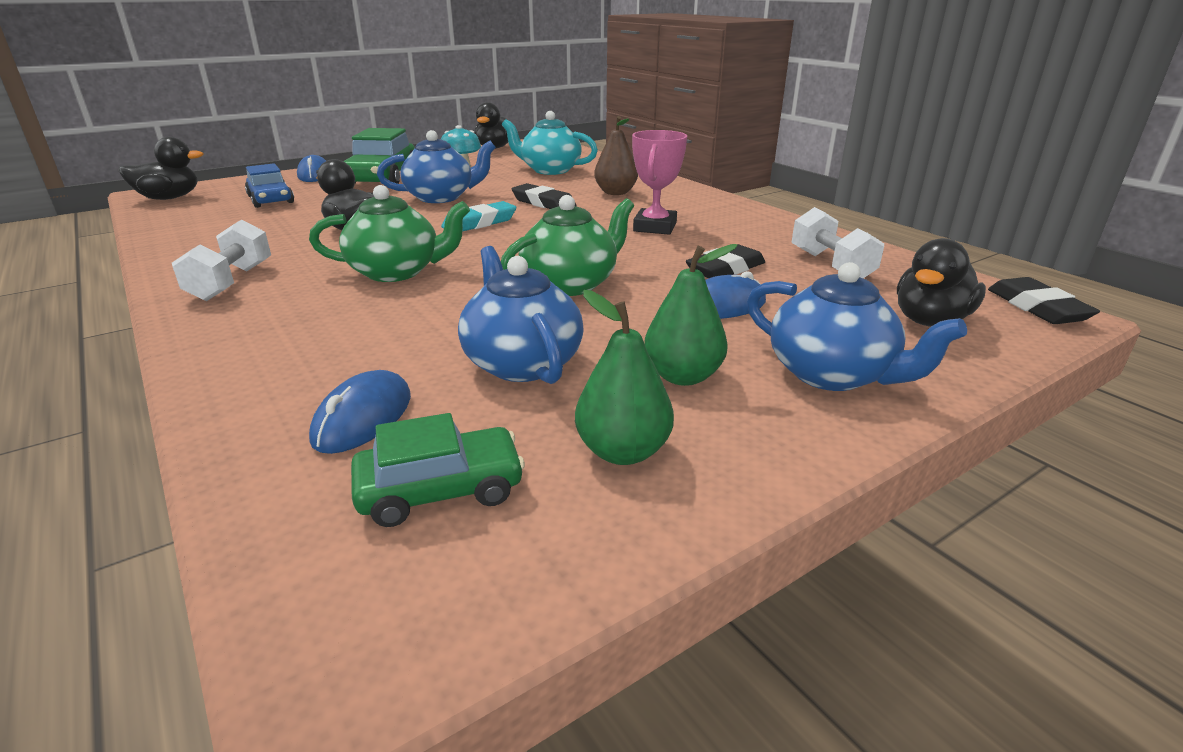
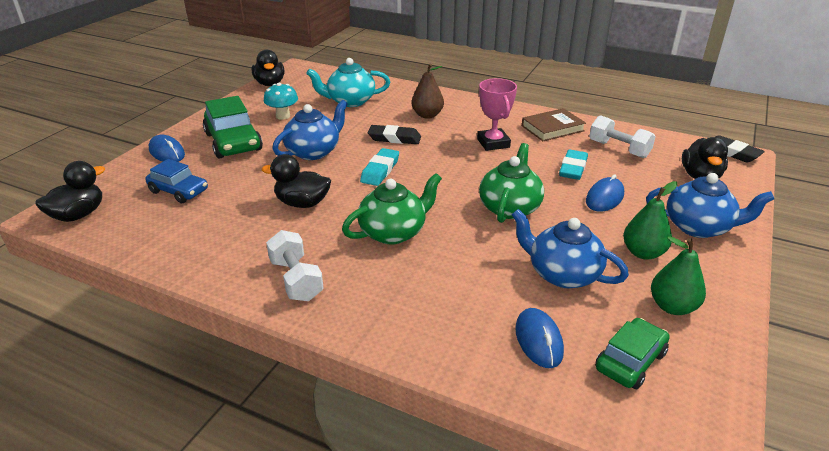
camera: 30 degrees left, 5 degrees up
(725, 269) = (573, 168): black eraser -> turquoise eraser
(761, 229) = (552, 128): none -> brown book

